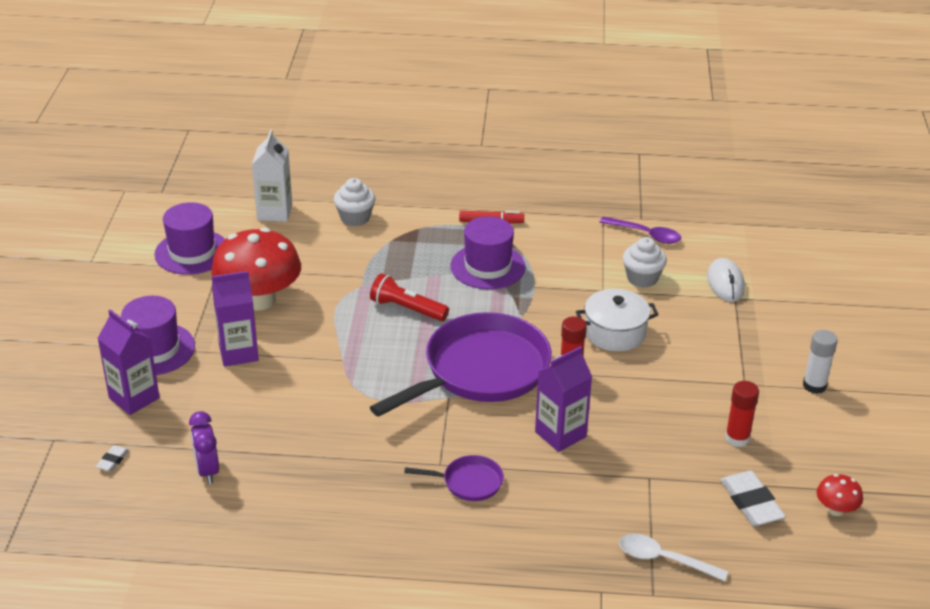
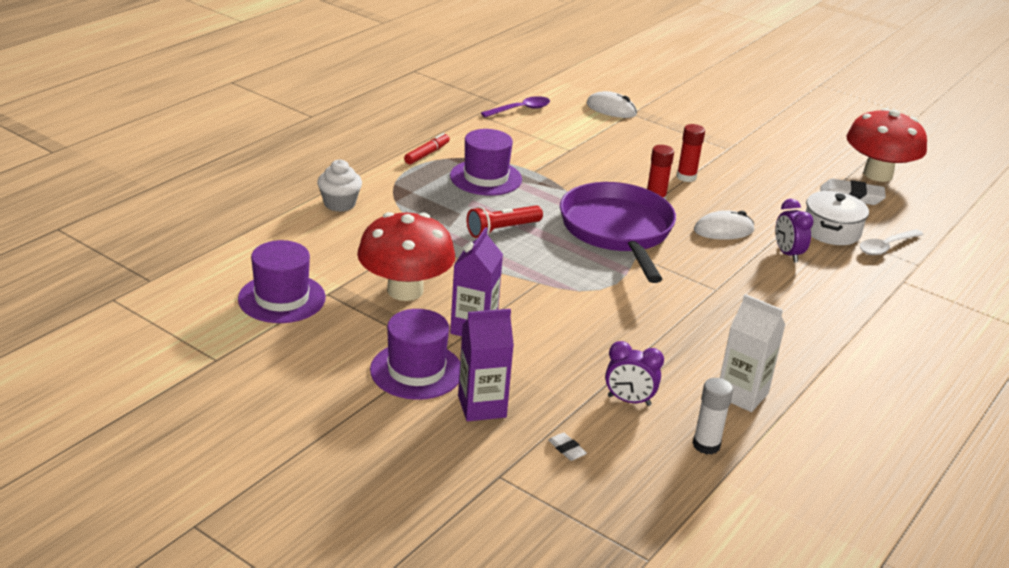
camera: 60 degrees left, 5 degrees down
(274, 212) = (276, 236): white carton -> white carton (742, 395)
(468, 482) = (747, 286): purple pan -> none
(560, 434) = (723, 230): purple carton -> white mouse
(562, 491) = (787, 254): none -> purple clock
(615, 333) = (625, 166): white pot -> white pot (831, 231)
(642, 278) = (572, 132): white cupcake -> none
(737, 438) = (783, 174): red glue stick -> red glue stick (686, 177)
(814, 386) = (751, 130): white glue stick -> white glue stick (706, 445)
(836, 509) = (878, 174): red mushroom -> red mushroom, size x2.28

